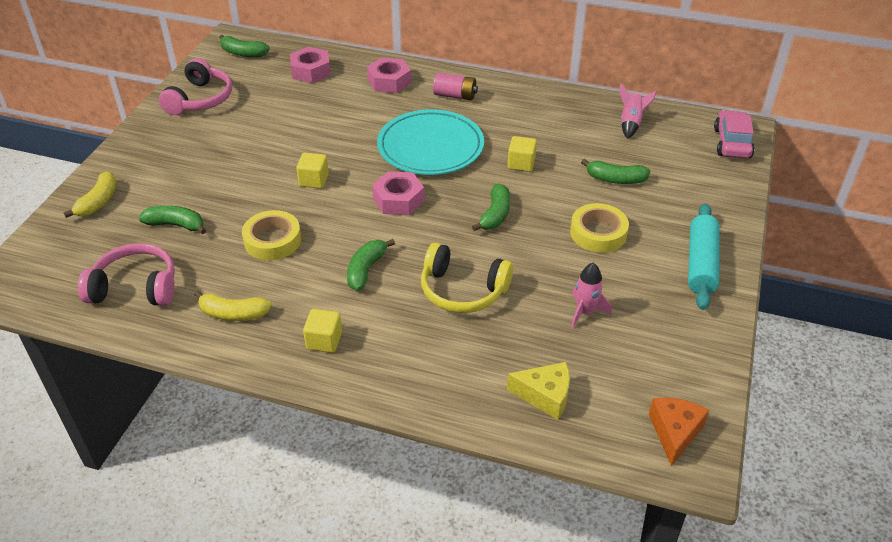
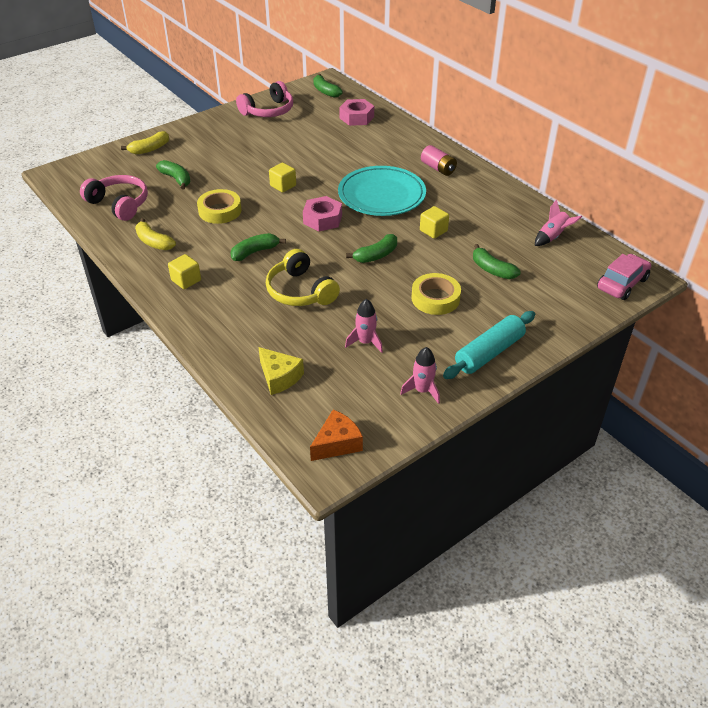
camera: 35 degrees right, 0 degrees up
(389, 81) = (402, 143): pink nut -> none
(687, 333) = (422, 390): none -> pink rocket

